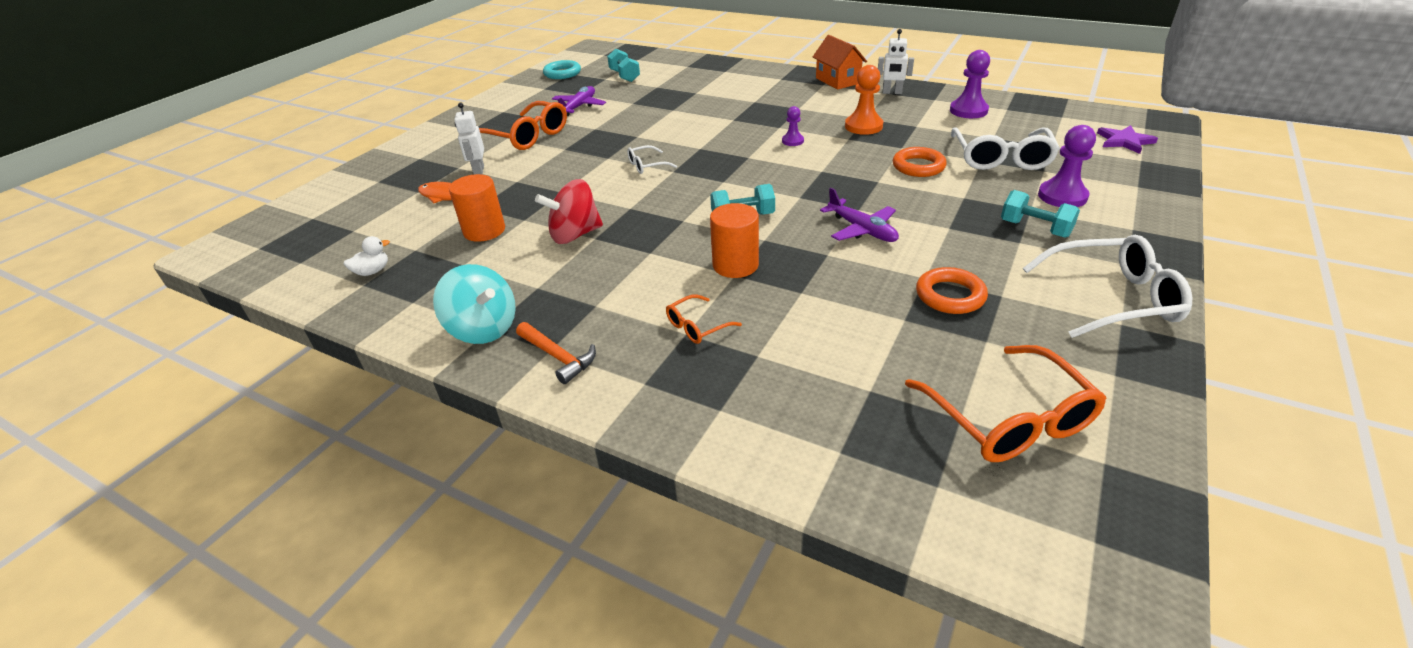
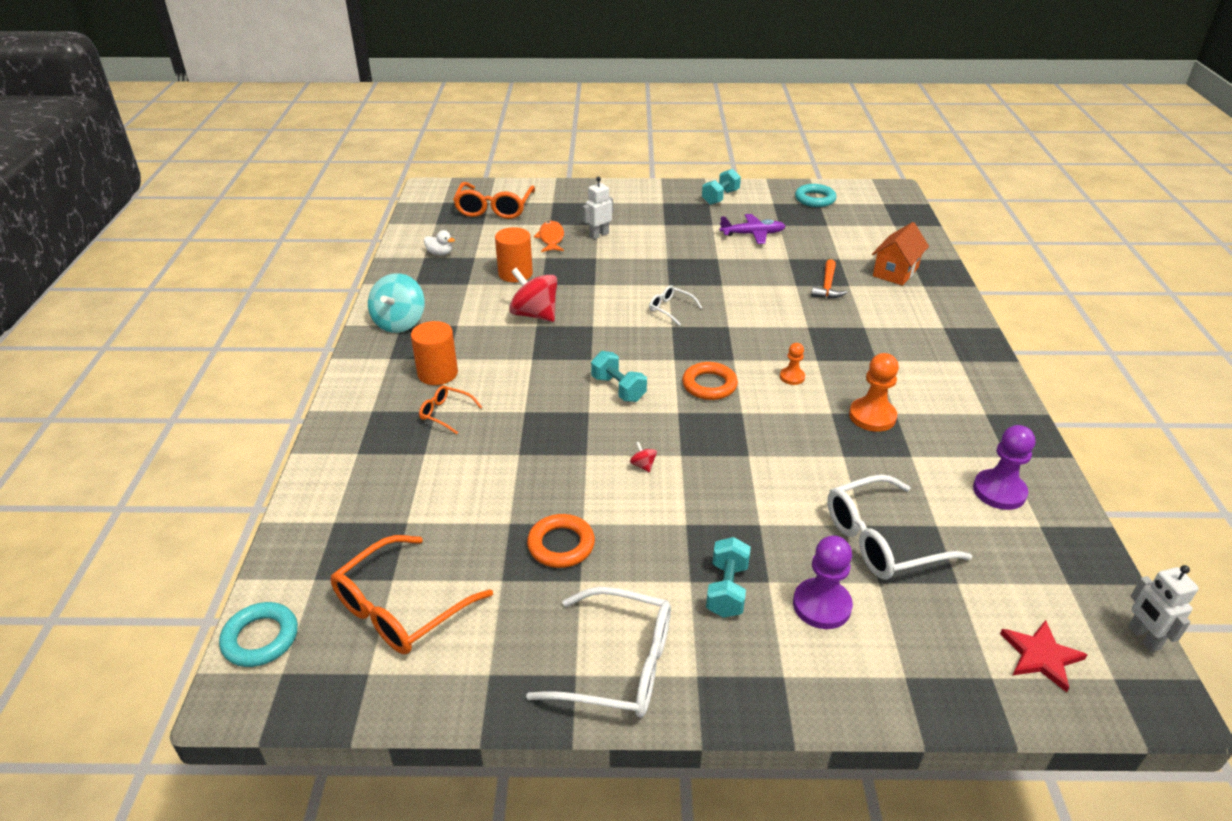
camera: 60 degrees right, 0 degrees up
(528, 136) = (673, 232): orange glasses -> orange glasses (494, 209)
(558, 357) = (383, 364): orange hammer -> orange hammer (827, 286)
(624, 76) = (845, 233): turquoise dumbbell -> turquoise dumbbell (720, 197)
(735, 265) = (539, 407): orange cylinder -> orange cylinder (437, 373)
(792, 141) = (792, 377): purple pawn -> orange pawn
(837, 81) = (982, 368): orange house -> orange house (895, 272)
(862, 229) = (643, 465): purple plane -> red spinning top
(892, 92) = (990, 417): white robot -> white robot (1143, 638)
(918, 166) = (805, 477): orange ring -> orange ring (709, 385)
(1032, 555) = (260, 638): none -> turquoise ring
(1113, 298) = (619, 665): white glasses -> white glasses turned 45 degrees counterclockwise
(1124, 141) = (1041, 656): purple star -> red star

